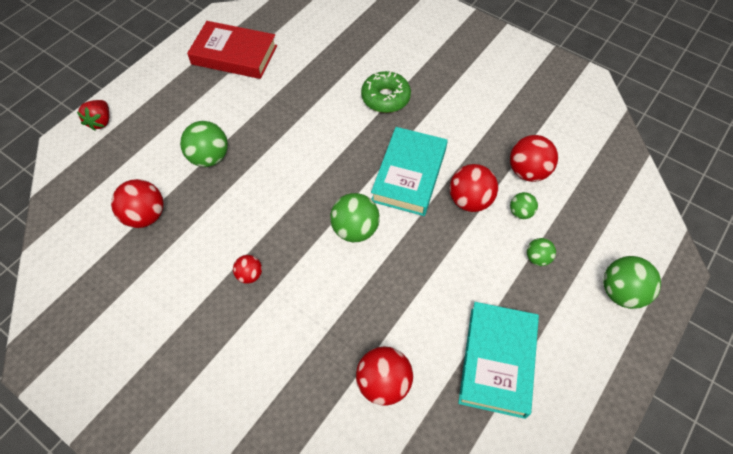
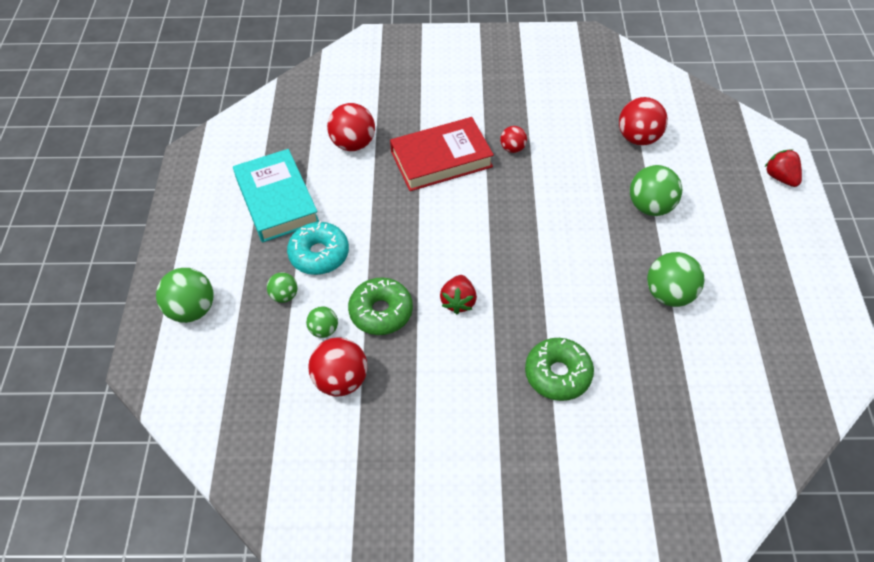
camera: 145 degrees right, 5 degrees down
(234, 55) = (768, 320): red book -> red book (441, 159)
(355, 229) = (464, 225): green ball -> green ball (669, 294)
(409, 175) = (458, 302): turquoise book -> red strawberry
(470, 200) = (381, 312): red ball -> green donut
(489, 277) = (319, 254): none -> turquoise donut

